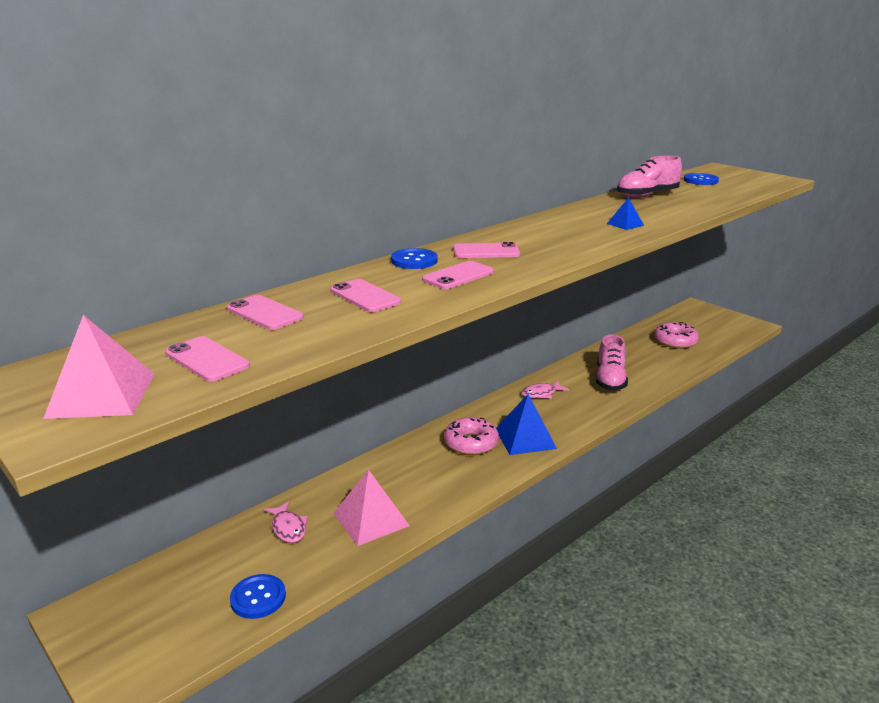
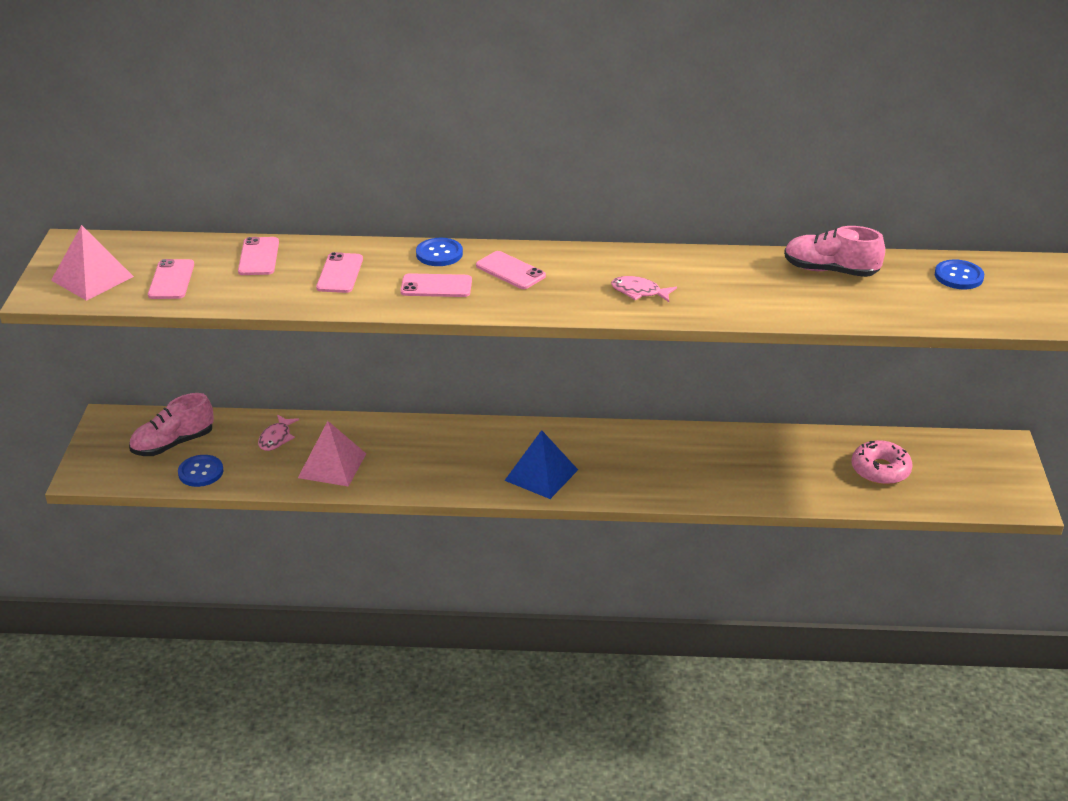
camera: 45 degrees right, 10 degrees up
(471, 443) = (492, 452): pink donut -> none
(541, 394) = (630, 444): pink fish -> pink fish (639, 292)
(610, 380) = (721, 469): pink shoe -> pink shoe (173, 444)
(625, 224) = (703, 298): blue pyramid -> none

